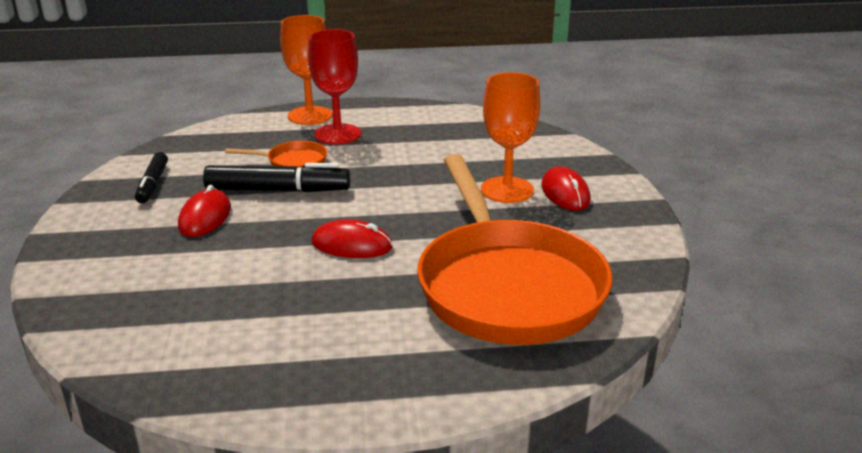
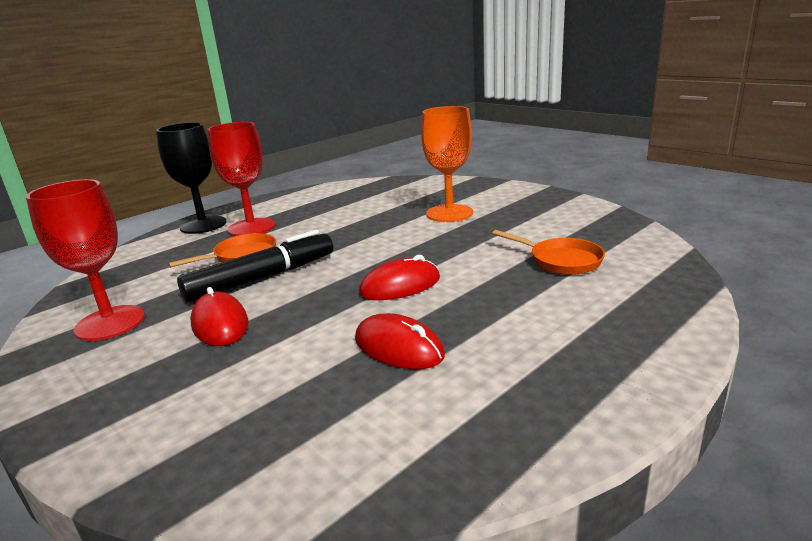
camera: 35 degrees left, 5 degrees down
(152, 184) = (110, 323): black marker -> red goblet
(310, 116) = (203, 225): orange goblet -> black goblet
(507, 286) = (561, 260): orange pan -> orange pan, size x0.40
(565, 193) = (490, 202): red mouse -> red mouse (398, 347)

